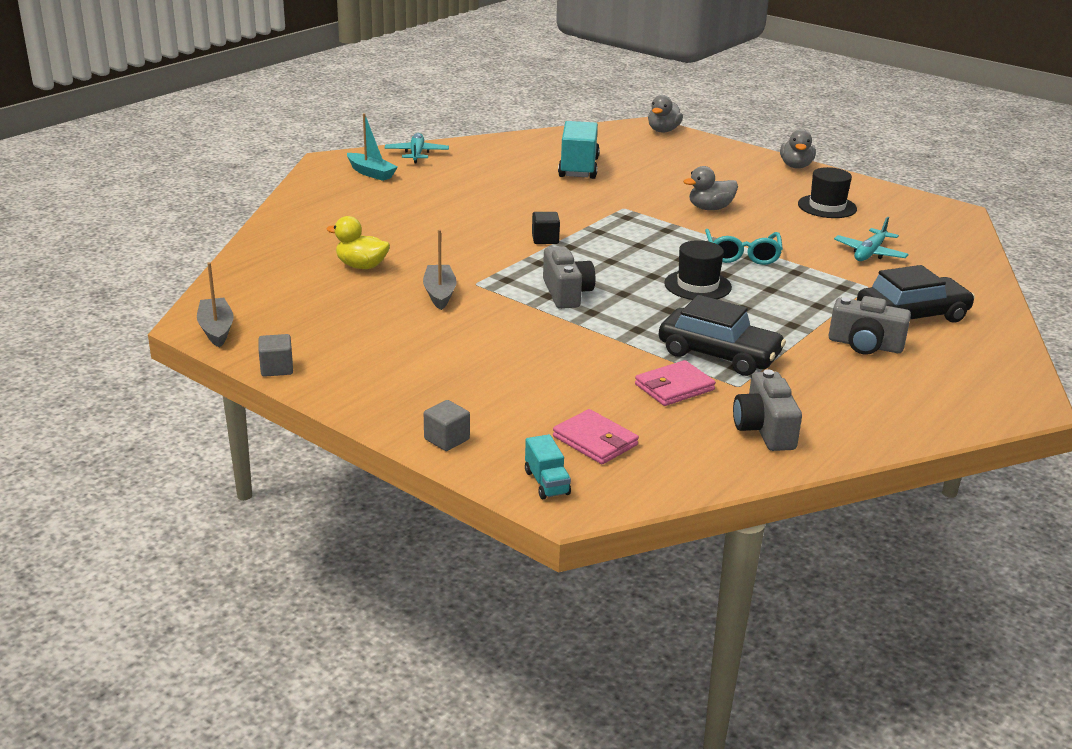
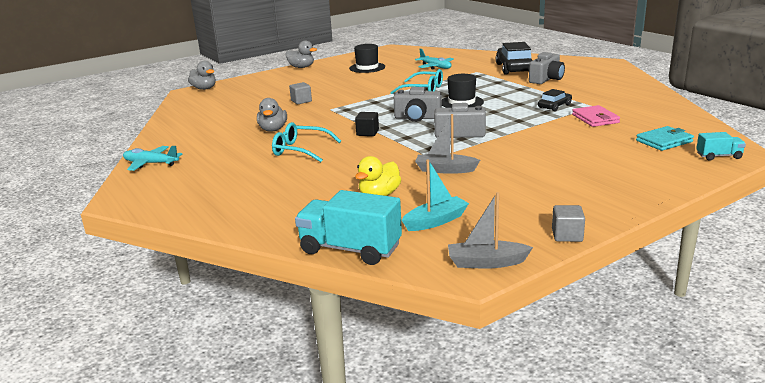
camera: 70 degrees left, 5 degrees down
(371, 173) = (174, 183): turquoise boat -> turquoise boat (435, 221)
(446, 439) = (672, 179): grey cube -> grey cube (301, 101)
(475, 212) = (300, 150): none -> turquoise glasses
(578, 168) = (246, 115): turquoise truck -> turquoise truck (350, 249)
(595, 441) = (664, 141): pink wallet -> turquoise wallet
(710, 208) = (349, 90): grey duck -> grey duck (273, 129)
(719, 354) = (554, 106): black car -> black car, size x0.54
(764, 429) = (642, 106): grey camera -> grey camera (417, 118)

